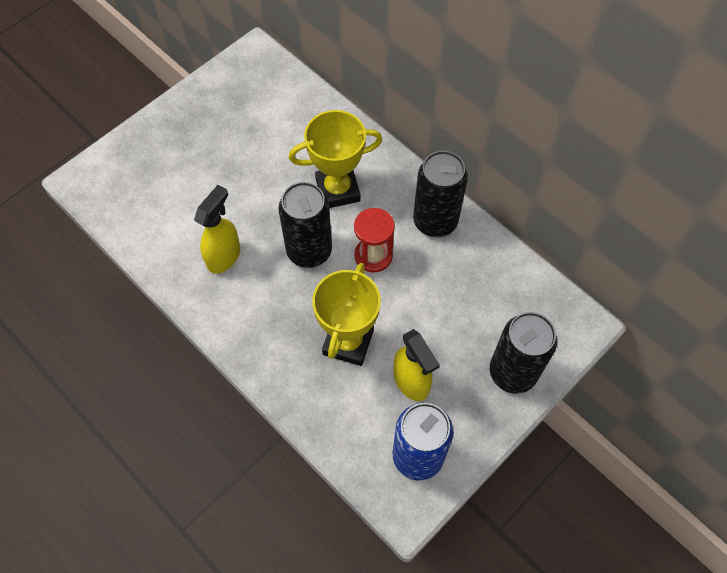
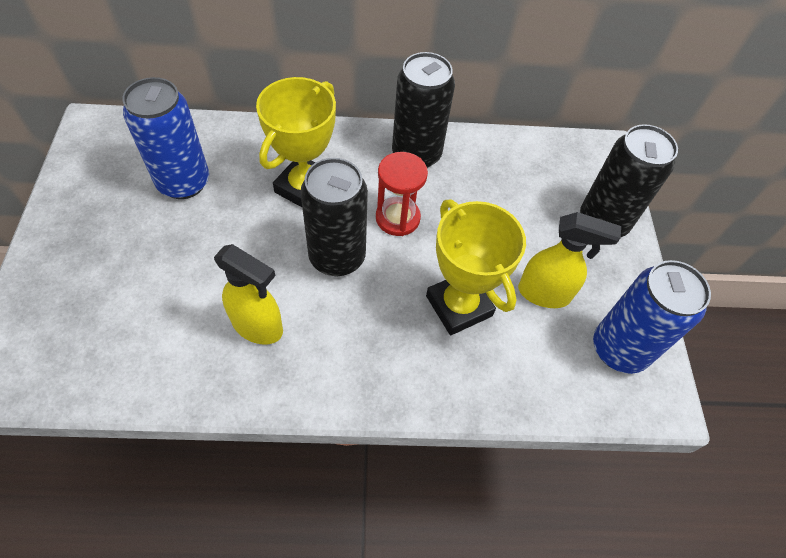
camera: 50 degrees left, 5 degrees down
(224, 256) = (258, 326): yellow spray bottle -> yellow spray bottle turned 135 degrees clockwise
(270, 132) = (184, 182): none -> blue can

